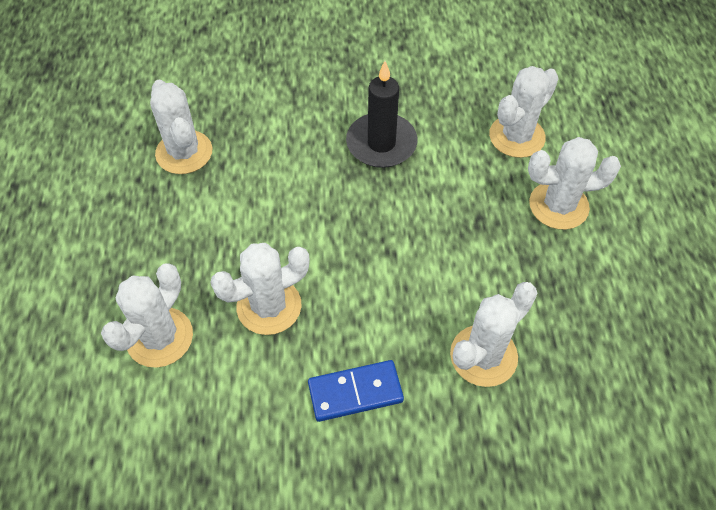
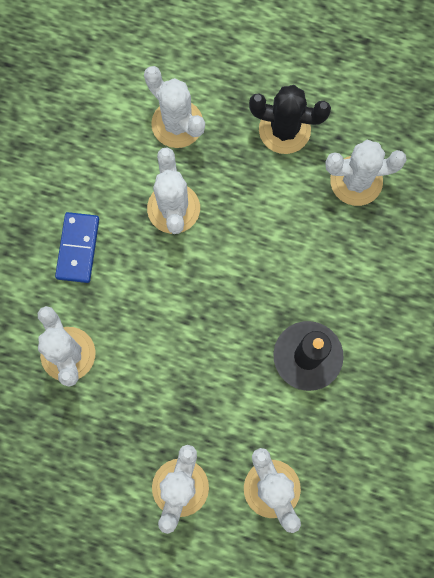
camera: 110 degrees right, 20 degrees up
(141, 228) = (284, 130): none -> black cactus

